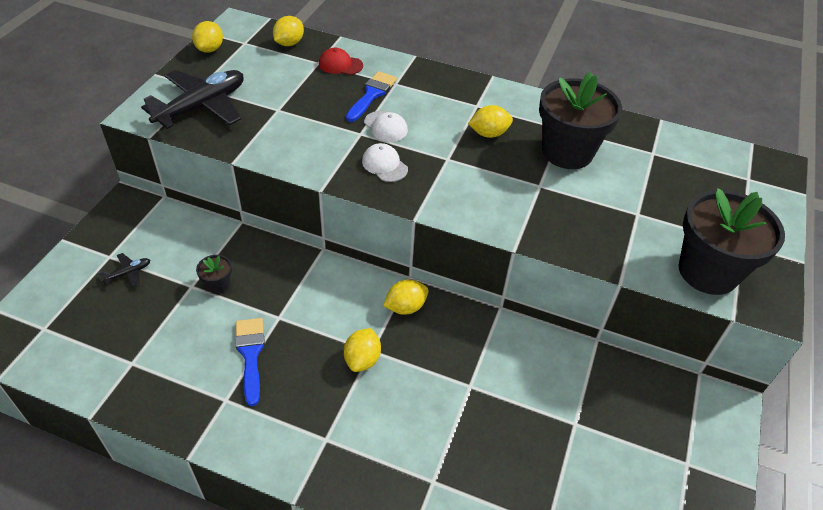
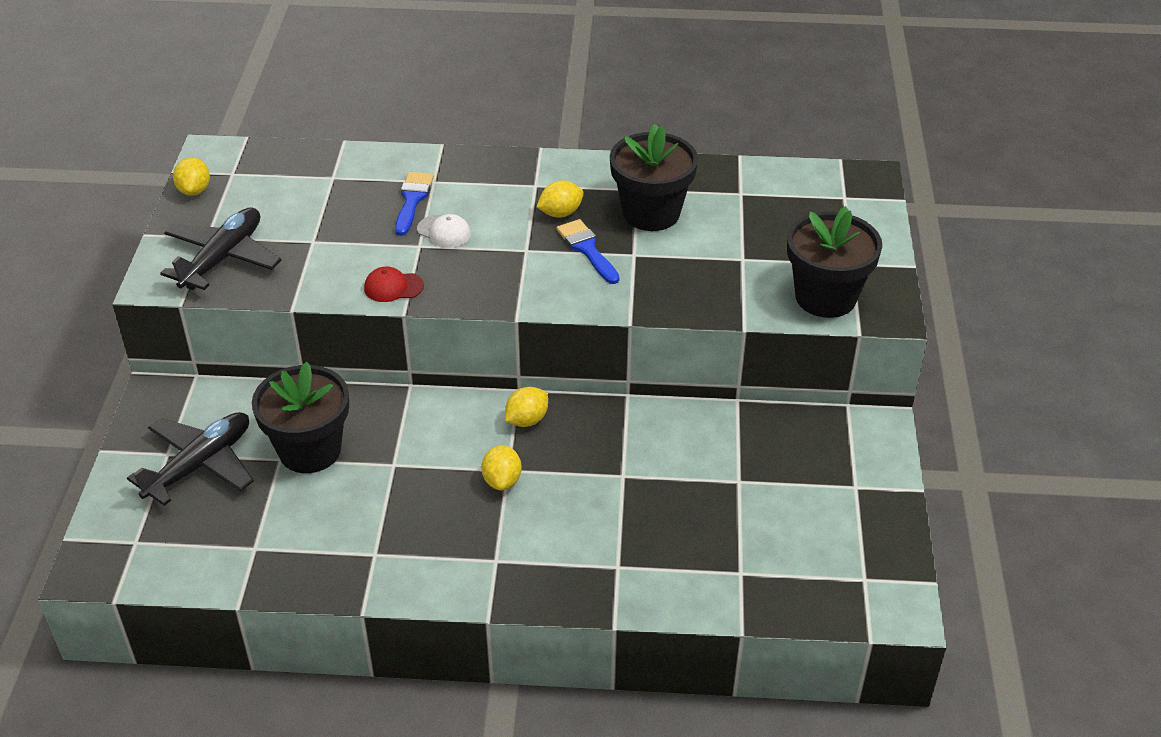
camera: 15 degrees left, 5 degrees down
(128, 273) = (200, 465): black plane -> black plane, size x2.36
(218, 285) = (310, 450): black flower pot -> black flower pot, size x2.37
(250, 354) = (380, 507): blue brush -> blue brush (587, 249)
(289, 43) = (287, 162): yellow lemon -> none
(340, 65) = (360, 174): red cap -> red cap (393, 287)
(384, 165) = (461, 272): white cap -> none

